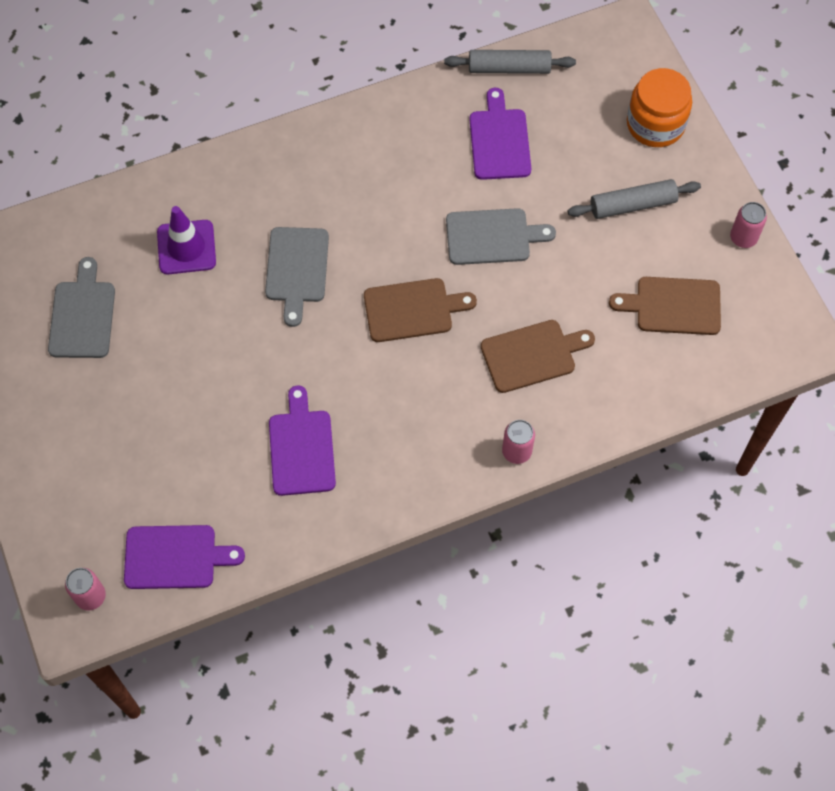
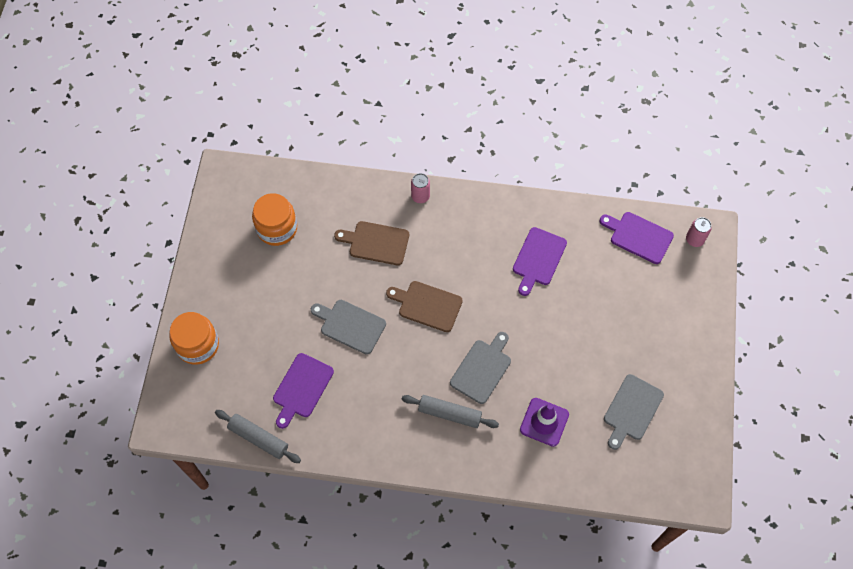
camera: 150 degrees left, 0 degrees up
(633, 205) = (253, 300): grey rolling pin -> grey rolling pin (449, 413)
(673, 306) = (277, 228): brown cutting board -> orange jar
(743, 238) = (206, 245): pink can -> none

